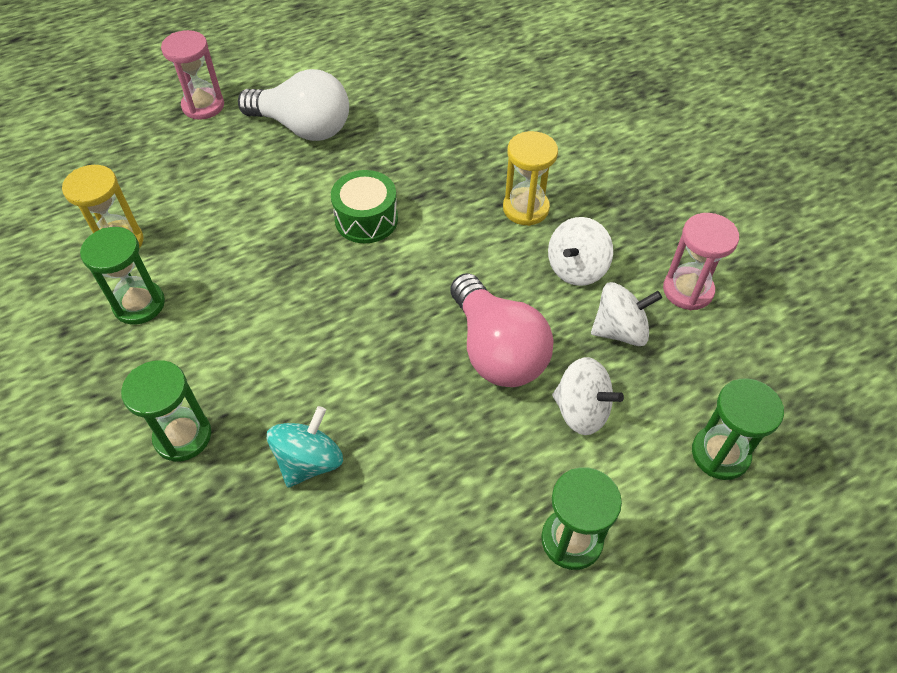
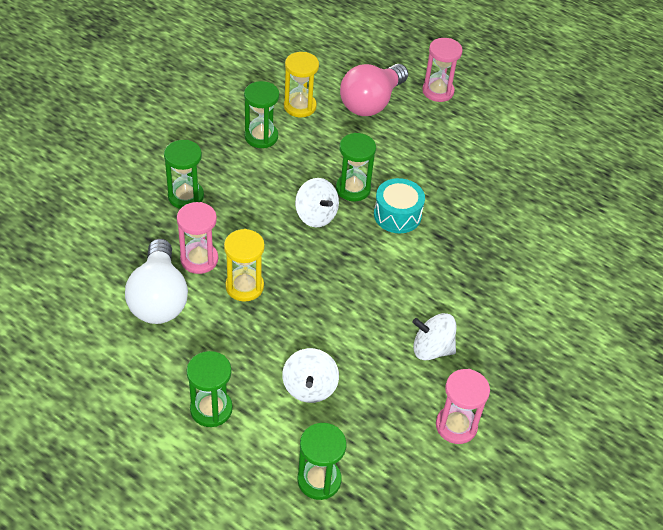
camera: 60 degrees right, 5 degrees down
(298, 244) = (353, 189): none -> green hourglass
(303, 127) = (456, 149): white light bulb -> white light bulb (159, 298)
(309, 461) = (199, 259): turquoise spinning top -> pink hourglass
(366, 219) = (397, 215): green drum -> turquoise drum
(497, 350) = (331, 324): pink light bulb -> pink light bulb (371, 103)
(525, 208) = (469, 301): yellow hourglass -> yellow hourglass (244, 286)
(620, 330) = (391, 391): white spinning top -> white spinning top (316, 215)

